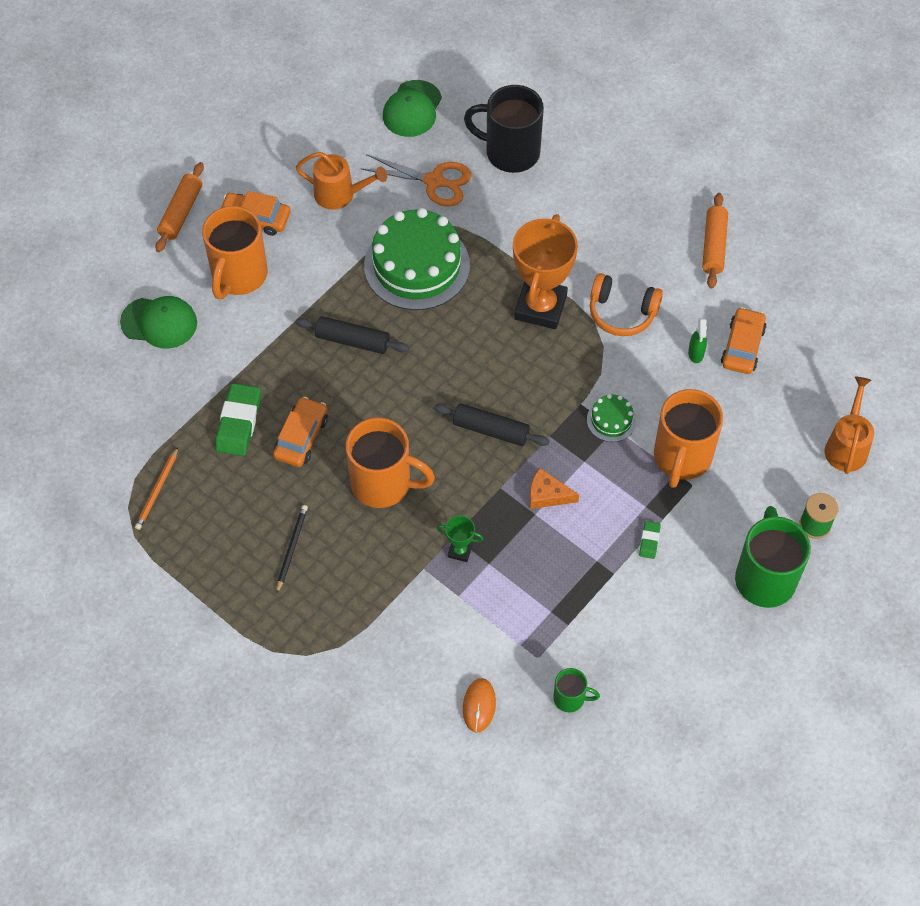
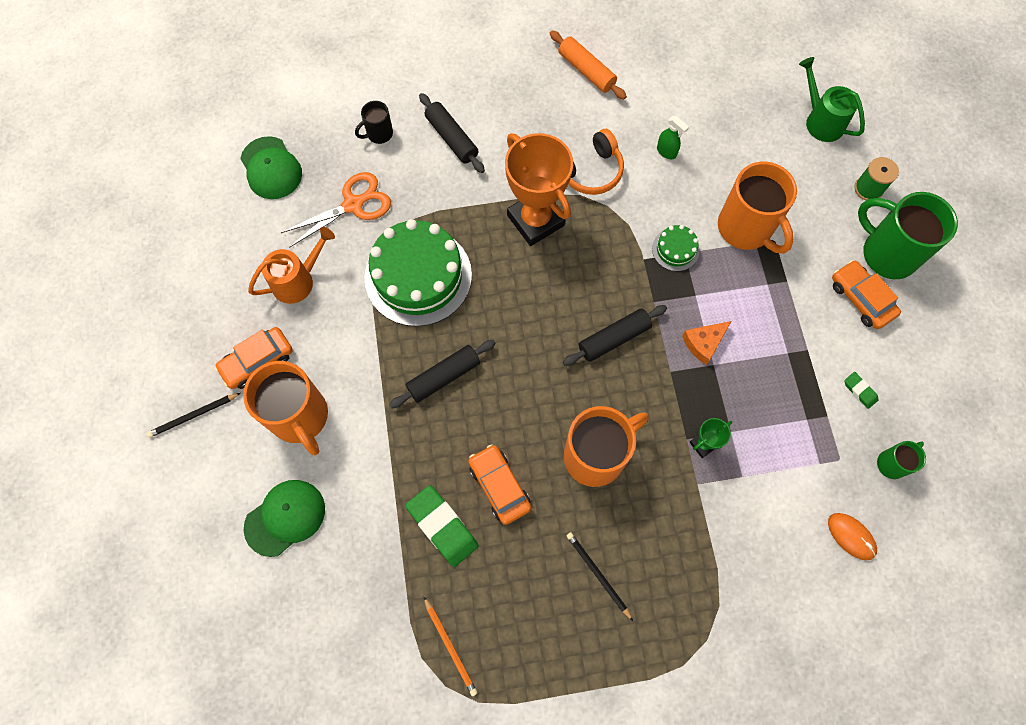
camera: 50 degrees left, 10 degrees up
(181, 212) = (193, 416): orange rolling pin -> black pencil
(510, 152) = (379, 134): black mug -> black mug, size x0.49
(555, 201) = (452, 138): none -> black rolling pin
(649, 541) = (799, 304): green eraser -> green eraser (859, 391)
(742, 346) = (686, 119): orange car -> orange car (861, 298)
(847, 446) = (820, 120): orange watering can -> green watering can

